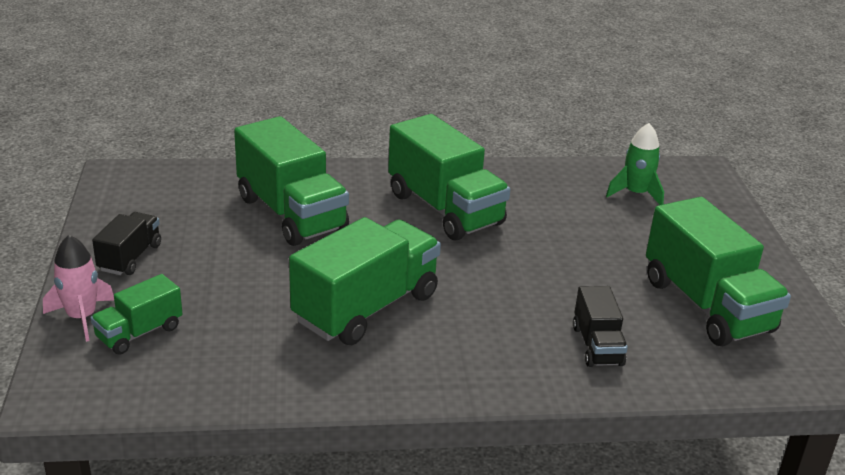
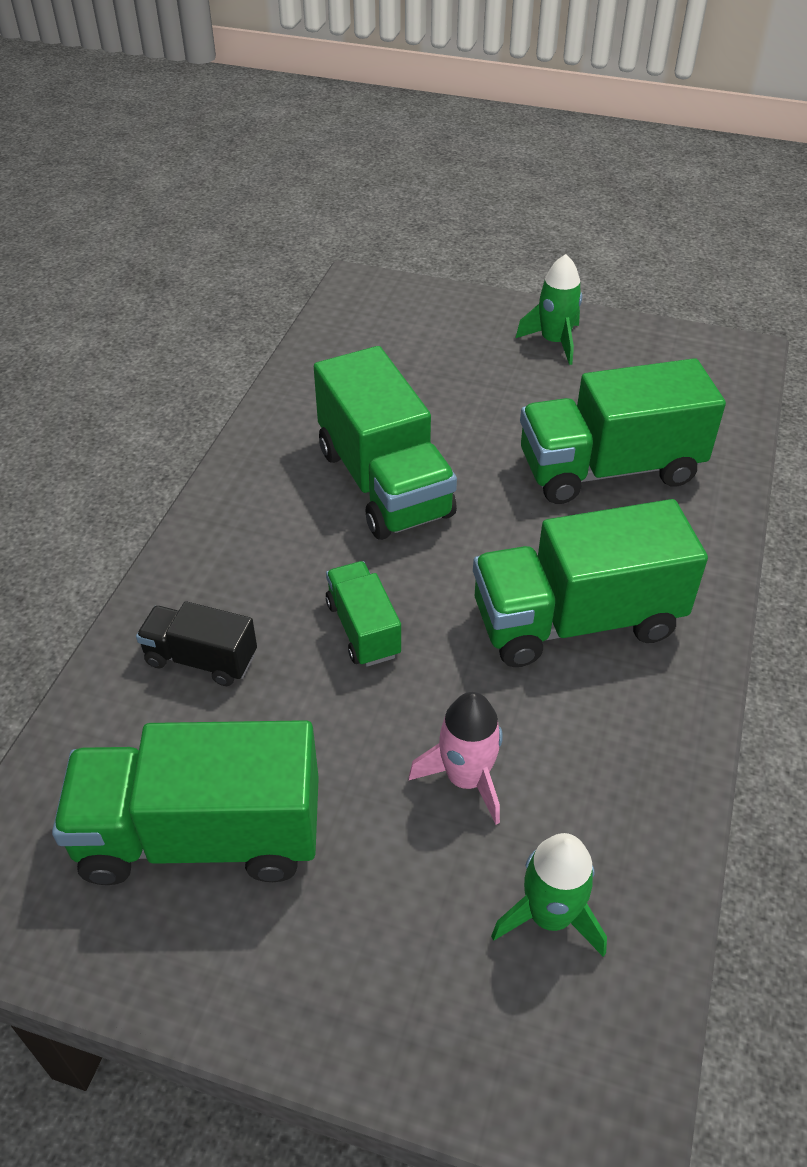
camera: 115 degrees right, 15 degrees up
(82, 317) = (463, 306): pink rocket -> pink rocket (466, 778)
(130, 257) = (554, 342): black truck -> green rocket
(139, 333) = (422, 333): green truck -> green truck (363, 629)

